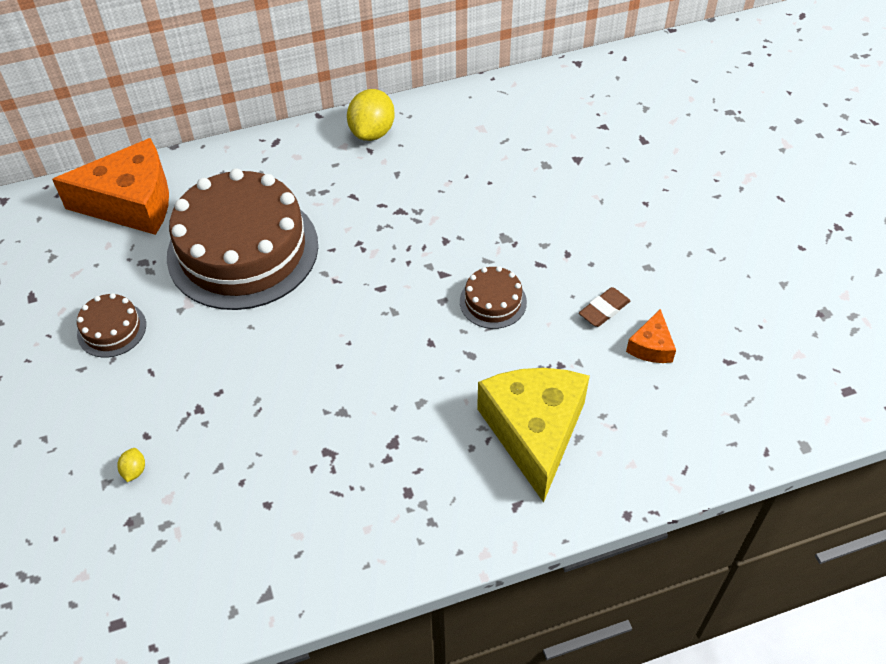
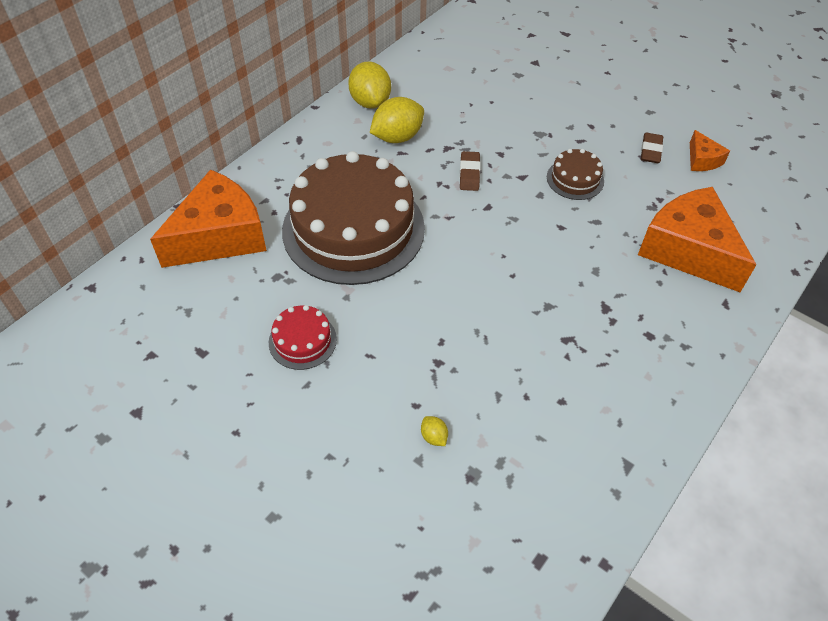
camera: 35 degrees left, 0 degrees up
(111, 329) = (302, 340): brown cake -> red cake
(363, 179) = (397, 137): none -> yellow lemon
(395, 247) = (469, 174): none -> brown eraser
(534, 432) = (688, 250): yellow cheese -> orange cheese

